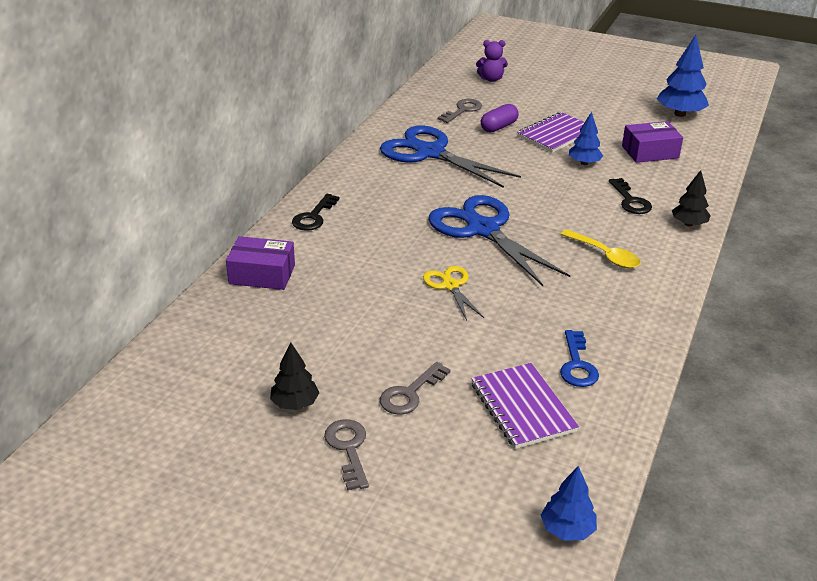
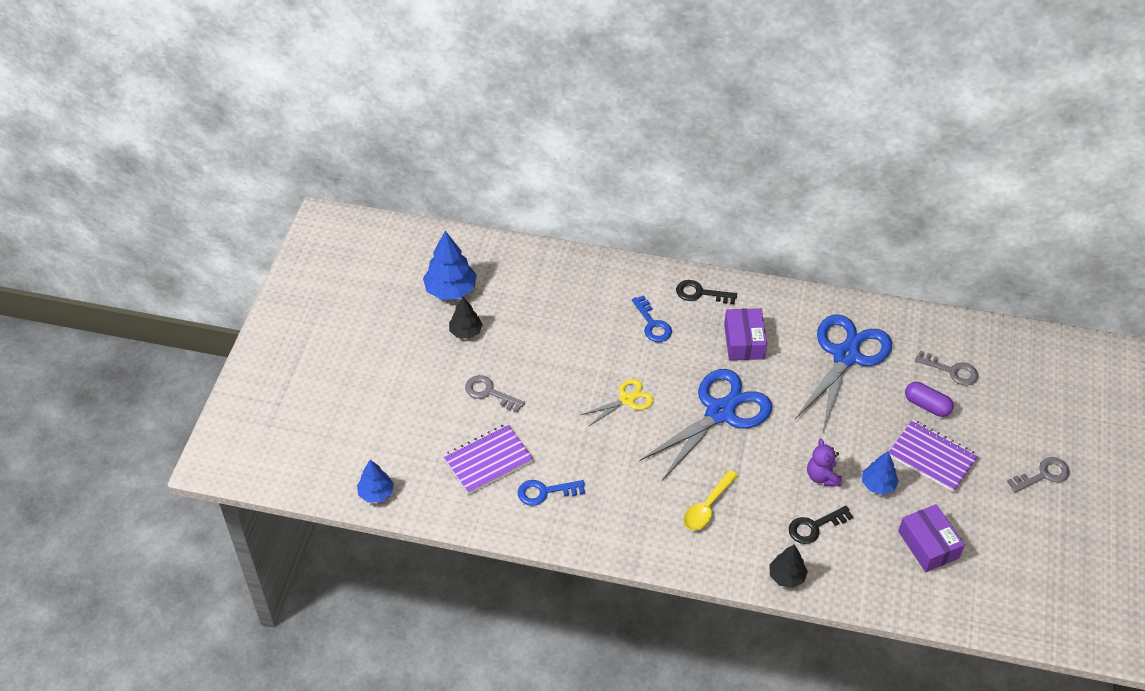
camera: 80 degrees right, 15 degrees up
(262, 274) = (607, 280): purple box -> purple box (744, 341)
(344, 253) = (652, 324): none -> blue key
(348, 449) = (428, 368): grey key -> grey key (1043, 475)
(491, 79) = (1044, 387): purple teddy bear -> purple teddy bear (822, 476)
(680, 114) = (1041, 576): blue tree -> blue tree (451, 290)

